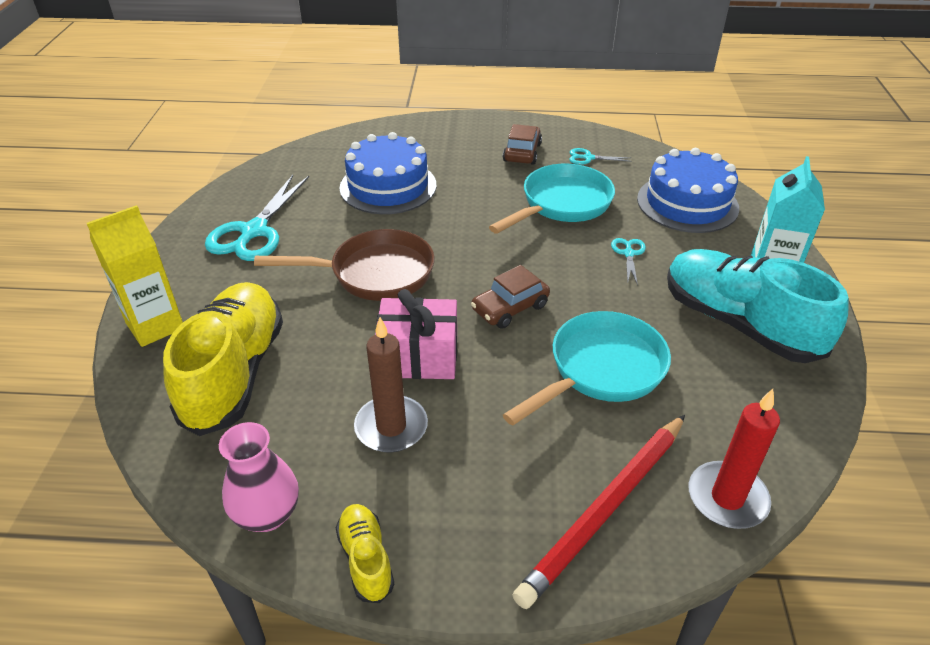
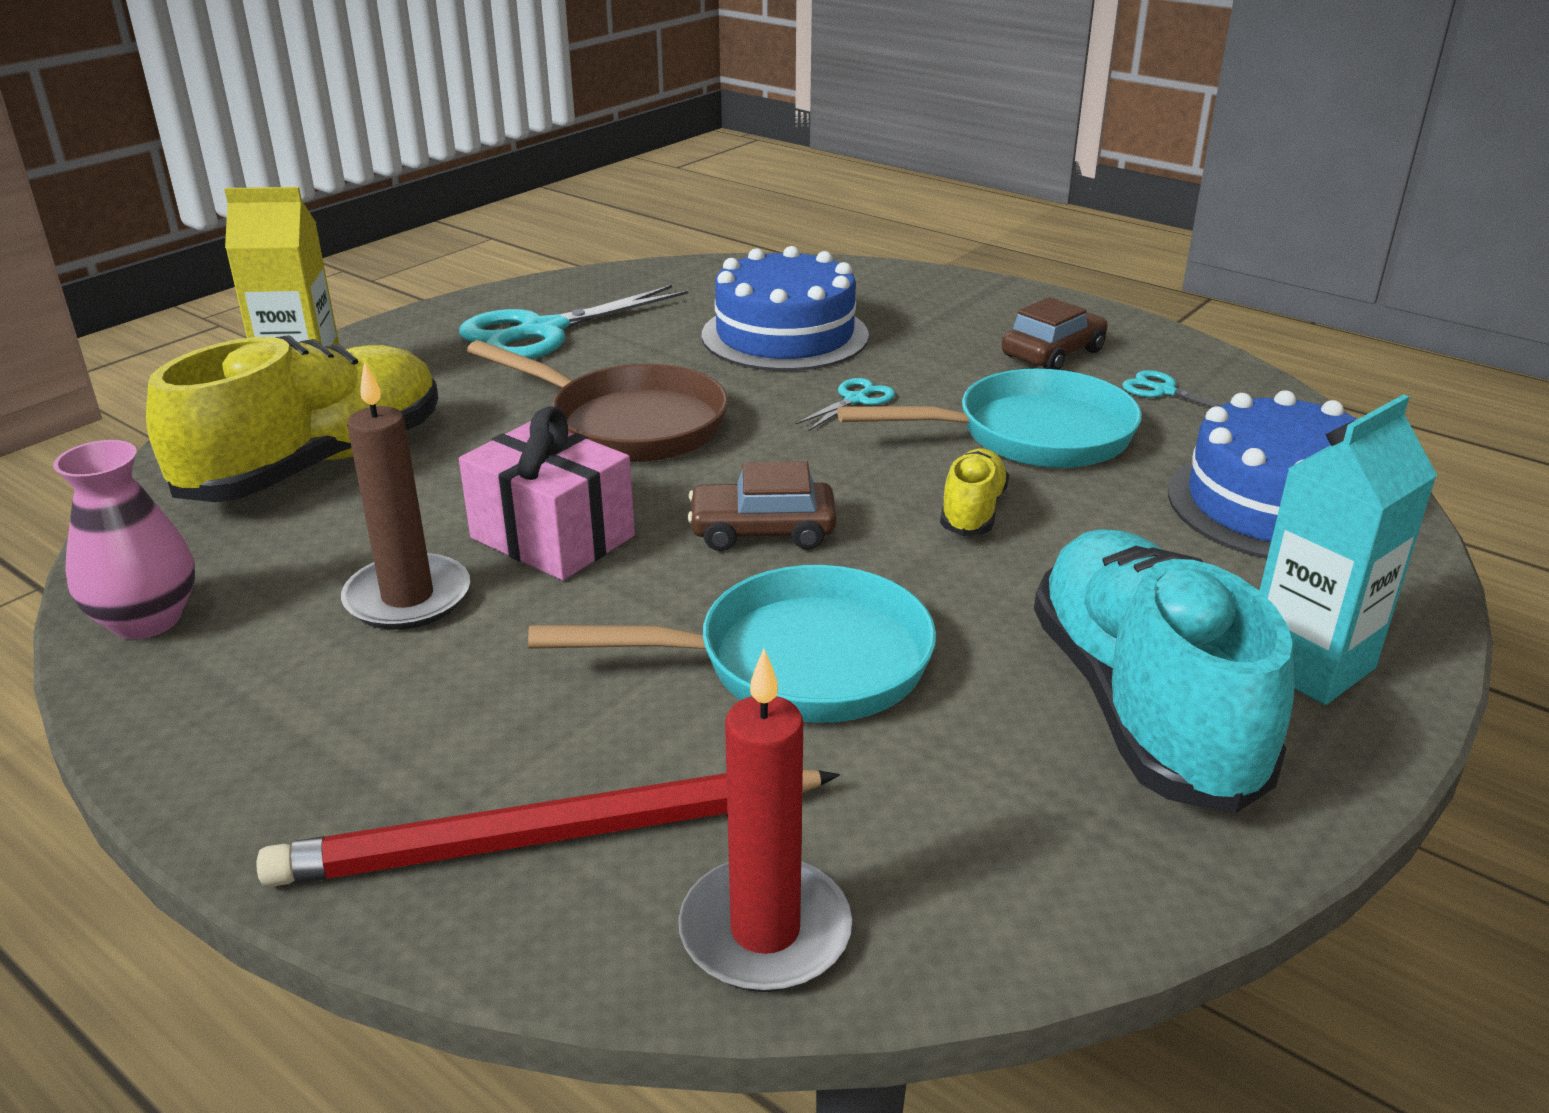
camera: 35 degrees right, 10 degrees down
(366, 559) = (176, 723): yellow shoe -> yellow shoe (972, 511)
(628, 254) = (1061, 535): turquoise scissors -> turquoise scissors (855, 400)

